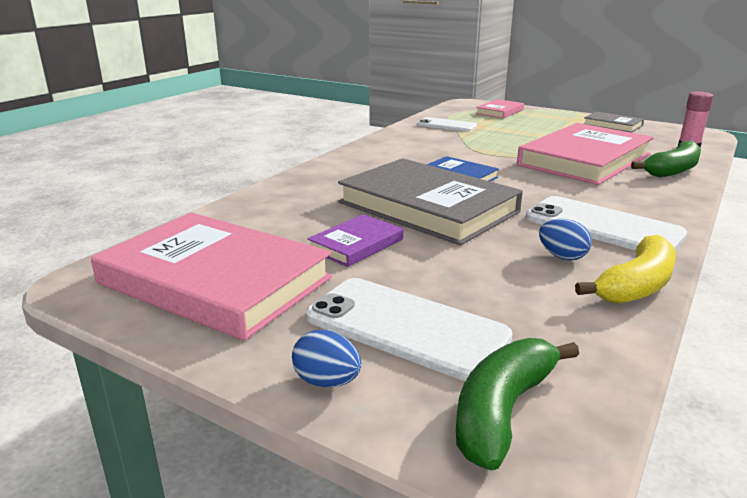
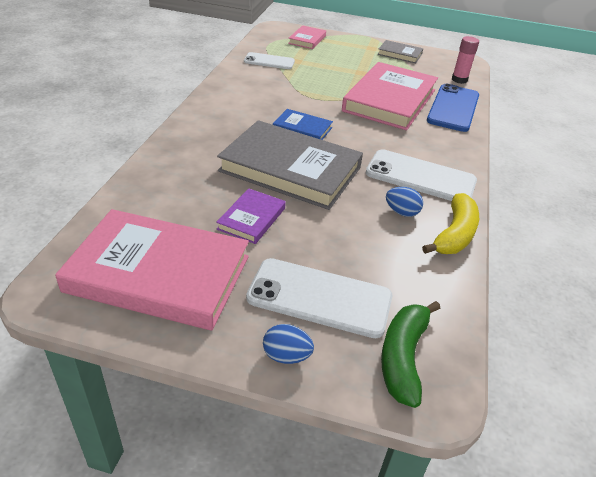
camera: 20 degrees left, 15 degrees up
(672, 170) = (453, 108): green banana -> blue phone

